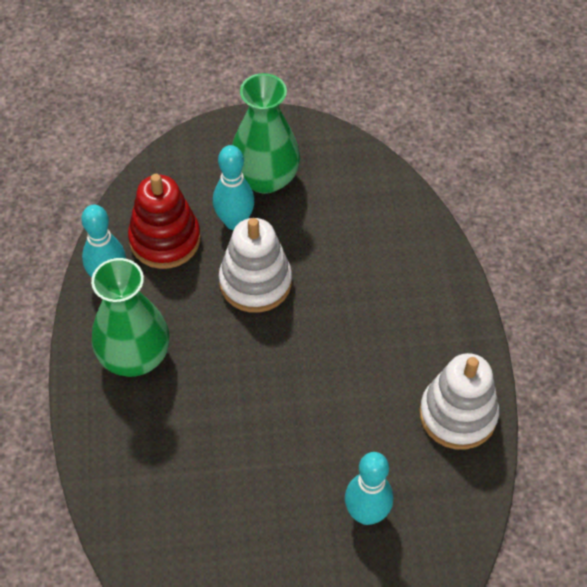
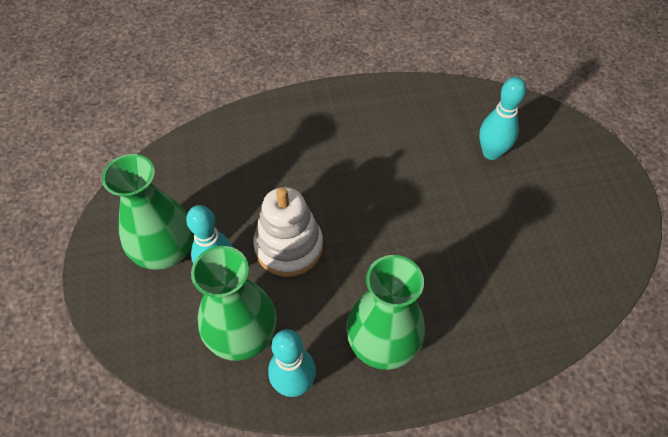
camera: 95 degrees left, 0 degrees up
(165, 240) = (242, 334): red stacking toy -> green vase
(458, 415) = (397, 102): white stacking toy -> none

